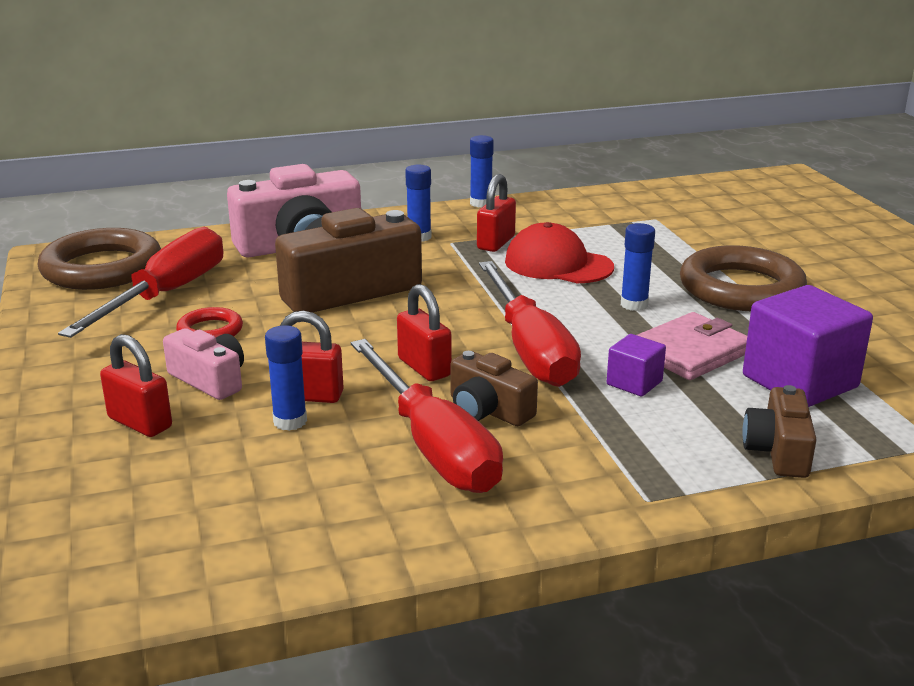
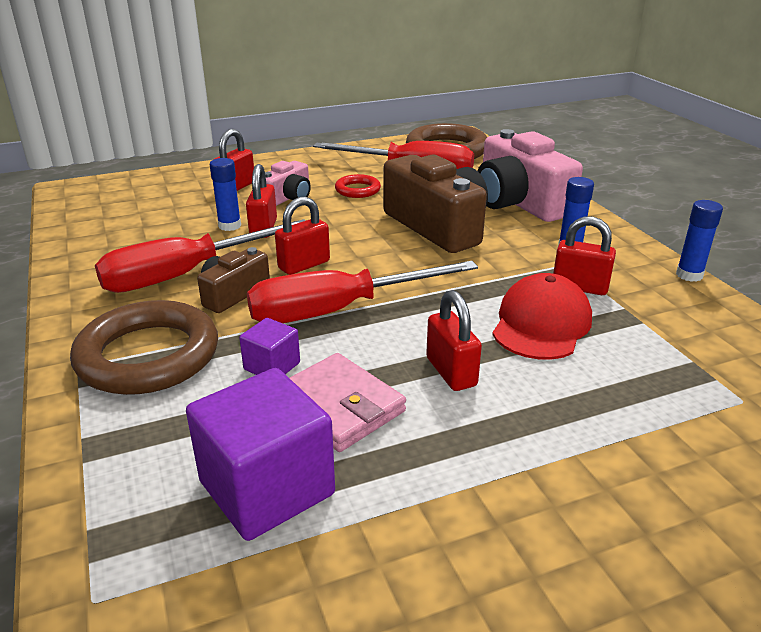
camera: 85 degrees right, 5 degrees up
(634, 304) = (451, 372): blue glue stick -> red padlock
(741, 288) = (529, 464): brown ring -> brown ring (148, 355)
(778, 451) = (124, 451): brown camera -> none

